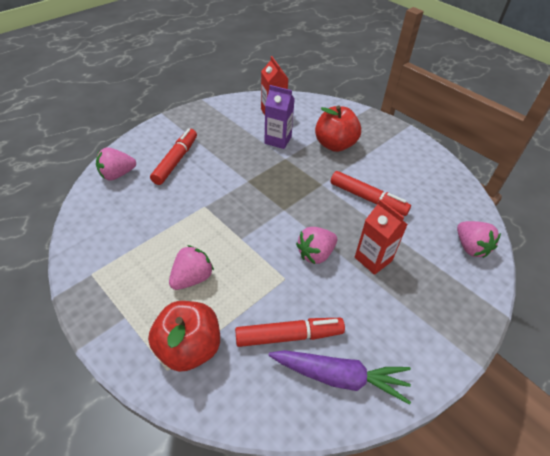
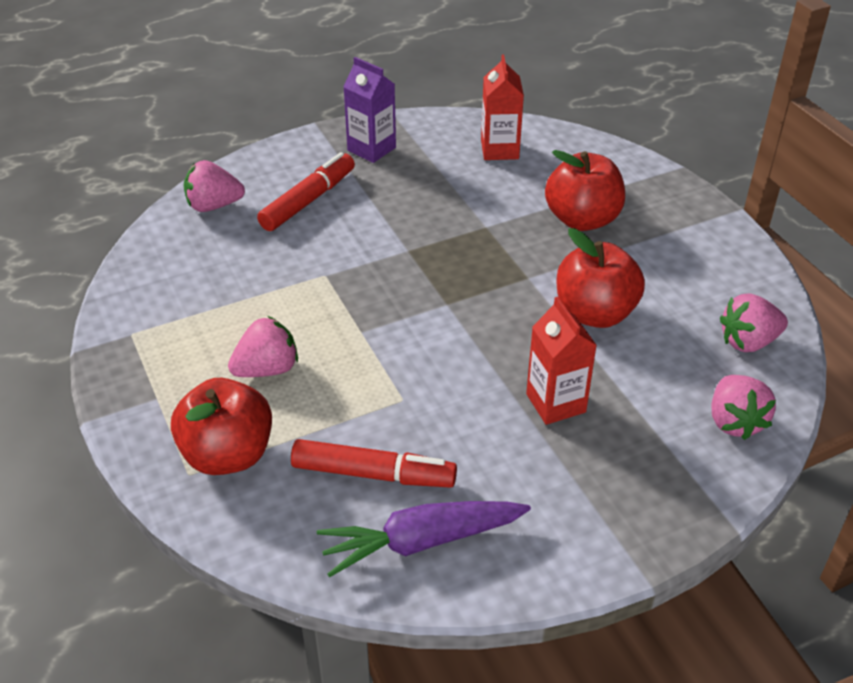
camera: 20 degrees right, 5 degrees down
(278, 140) = (487, 196): purple carton -> purple carton (371, 149)
(315, 254) = (466, 376): pink strawberry -> pink strawberry (748, 342)
(339, 377) = (422, 542): purple carrot -> purple carrot turned 135 degrees clockwise
(367, 198) = (595, 313): red marker -> red apple

